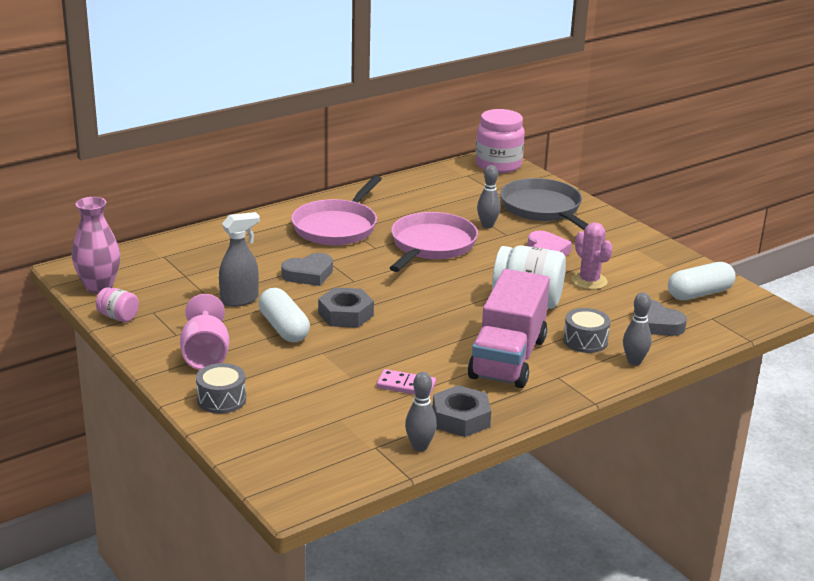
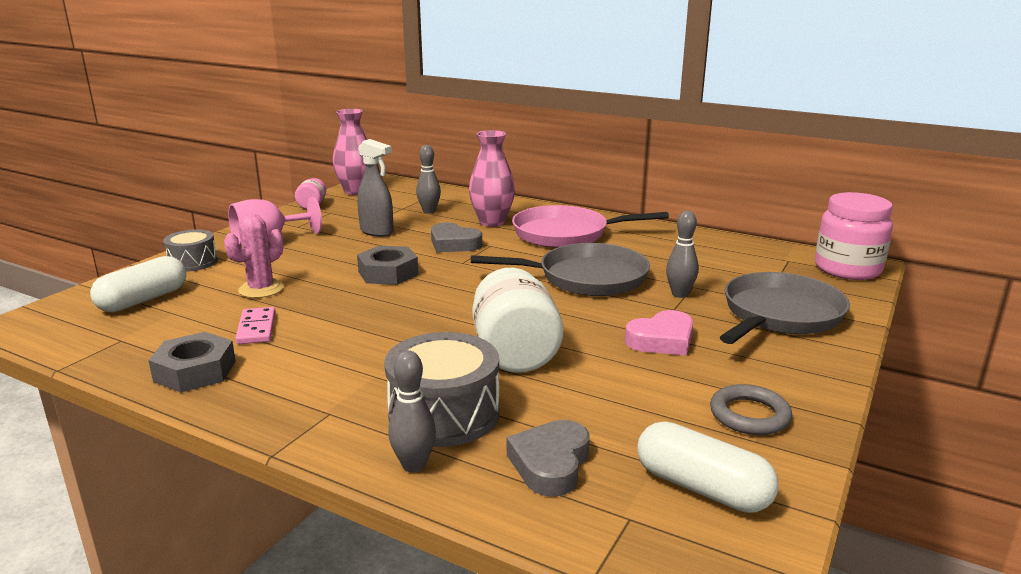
camera: 65 degrees right, 5 degrees down
(274, 247) = (492, 222): none -> pink vase
(284, 328) = (339, 256): white capsule -> white capsule (143, 300)
(419, 446) = (125, 361): grey bowling pin -> grey bowling pin (429, 211)
(431, 245) = (586, 278): pink pan -> grey pan
(508, 358) = (356, 370): pink truck -> none
(585, 341) = (444, 414): grey drum -> grey drum, size x1.63
(589, 281) = (621, 384): pink cactus -> pink cactus (261, 289)
(645, 259) = (749, 415): none -> grey ring

